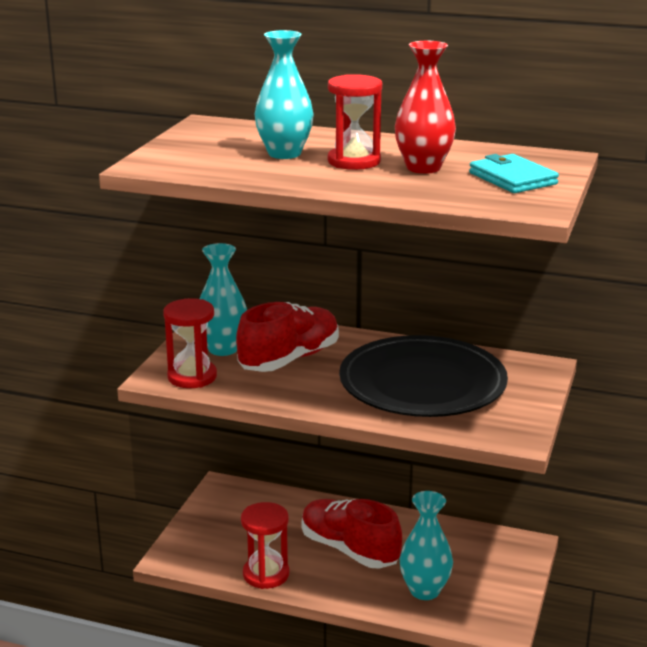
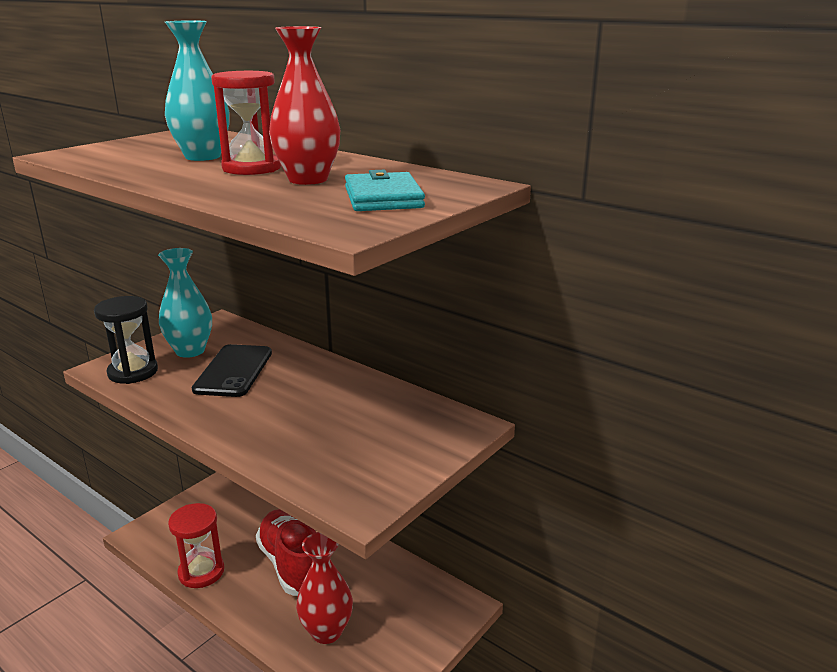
camera: 20 degrees right, 0 degrees up
(192, 377) = (133, 372): red hourglass -> black hourglass
(289, 359) = (234, 371): red shoe -> black phone
(422, 383) = (328, 420): black plate -> none
(424, 590) = (326, 631): turquoise vase -> red vase

